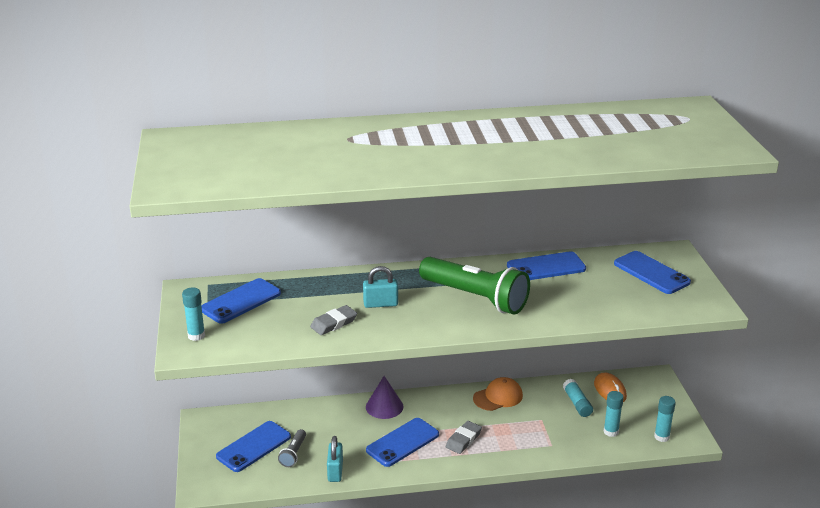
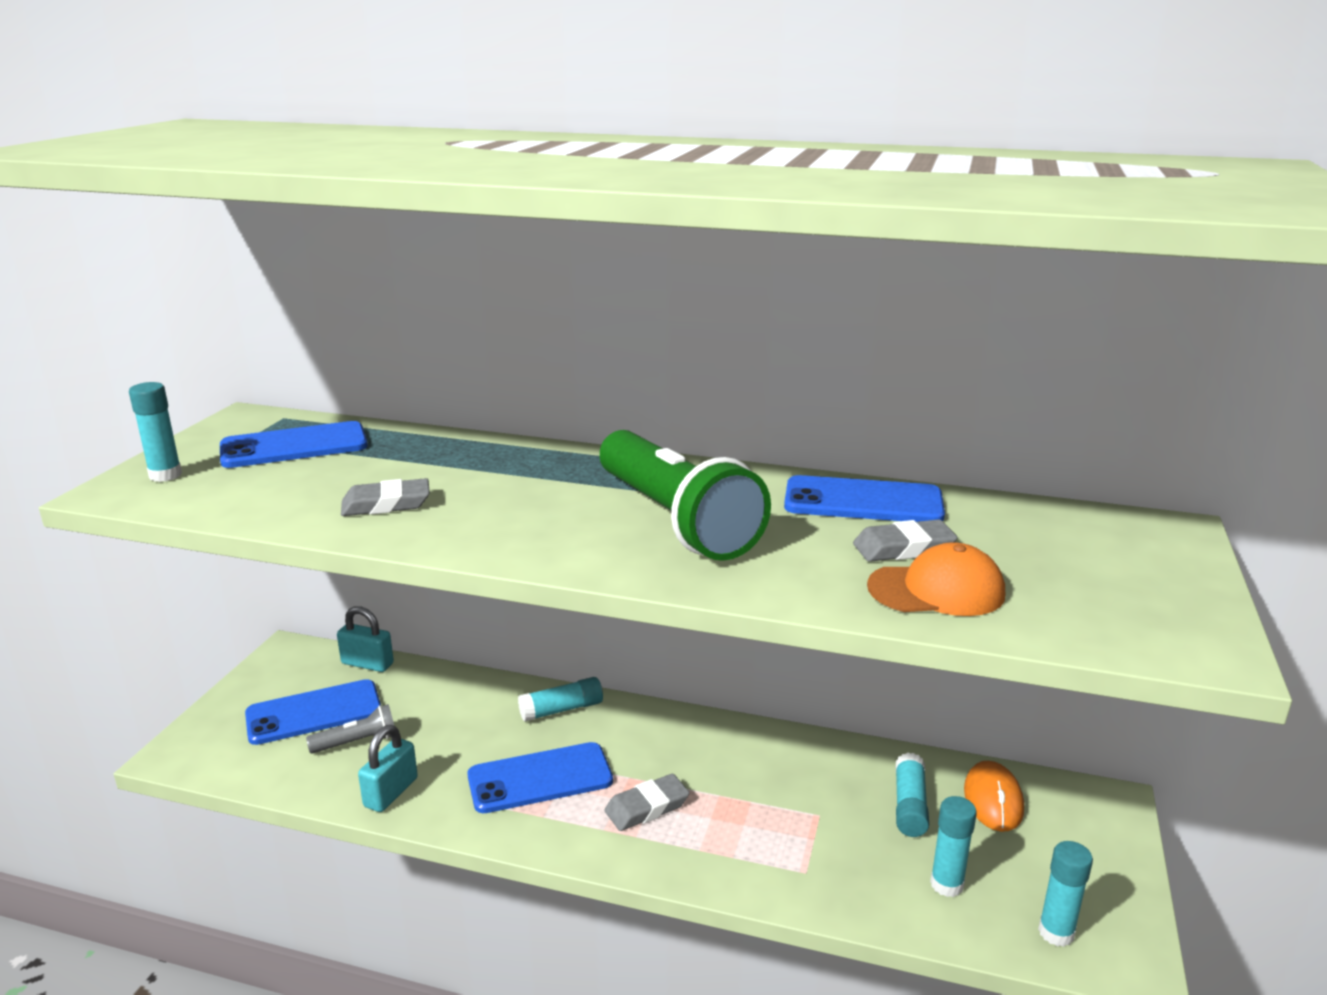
camera: 25 degrees right, 5 degrees down
(293, 454) = (357, 742): grey flashlight -> grey flashlight turned 150 degrees counterclockwise
(380, 304) = (498, 494): turquoise padlock -> turquoise padlock (367, 664)
(384, 406) = (562, 709): purple cone -> turquoise glue stick
(498, 397) = (766, 750): orange cap -> orange cap (936, 590)
(580, 288) = (903, 548): none -> grey eraser
(651, 273) = (1087, 555): blue phone -> none

